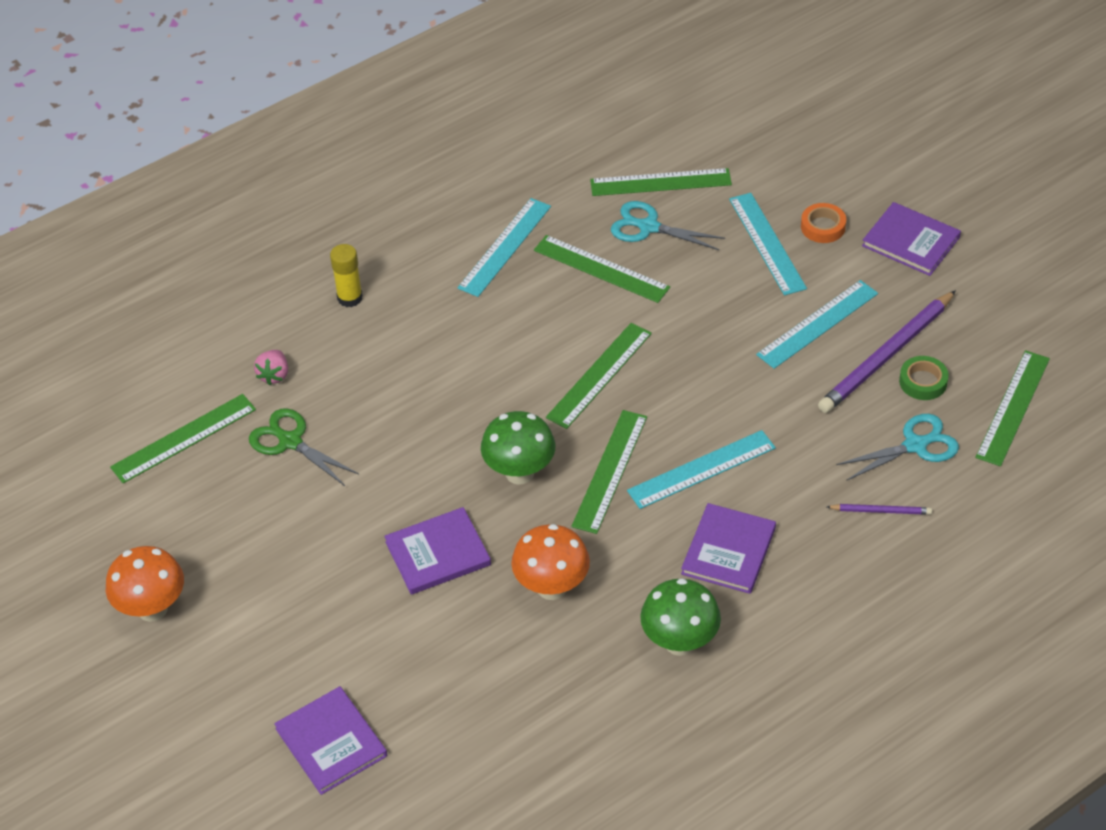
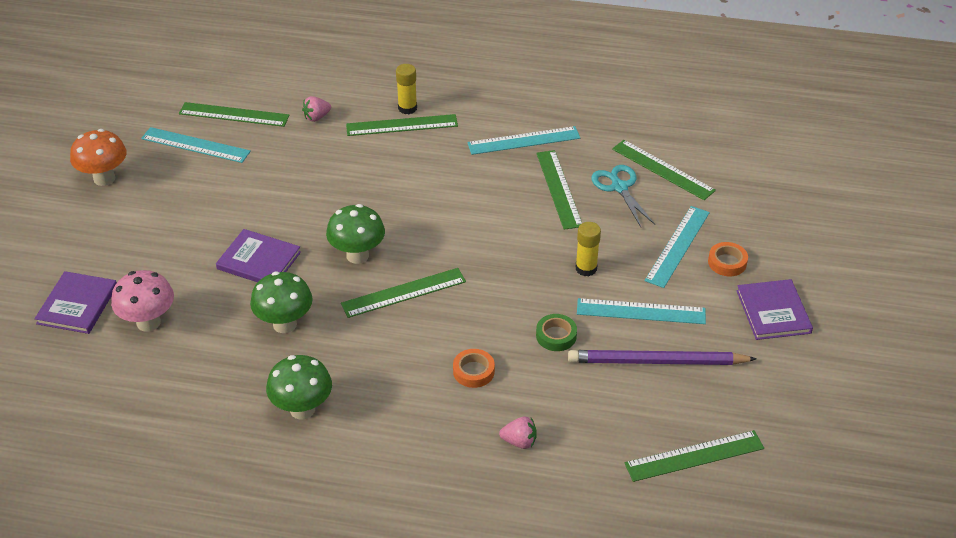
camera: 45 degrees right, 5 degrees down
(290, 441) = (276, 153): green scissors -> none
(426, 696) = (148, 322): none -> pink mushroom
(551, 587) = (285, 324): orange mushroom -> green mushroom
(599, 375) = (473, 241): green ruler -> green ruler (402, 125)
(701, 469) = (453, 332): turquoise ruler -> turquoise ruler (195, 145)
(725, 323) = (586, 268): none -> yellow glue stick
(728, 551) = (401, 386): purple book -> none
(765, 487) = (473, 371): none -> orange tape
(881, 511) = (519, 441): purple pencil -> pink strawberry
(915, 445) = (597, 424): turquoise scissors -> none
(923, 382) = (657, 394): green tape -> green tape (556, 336)

